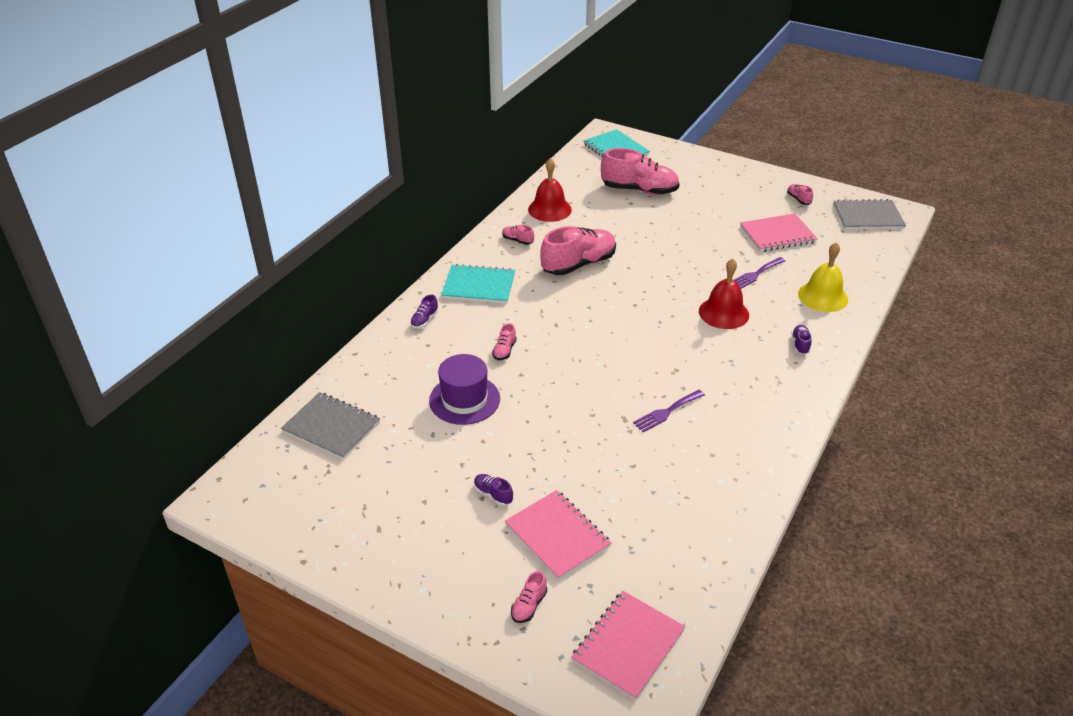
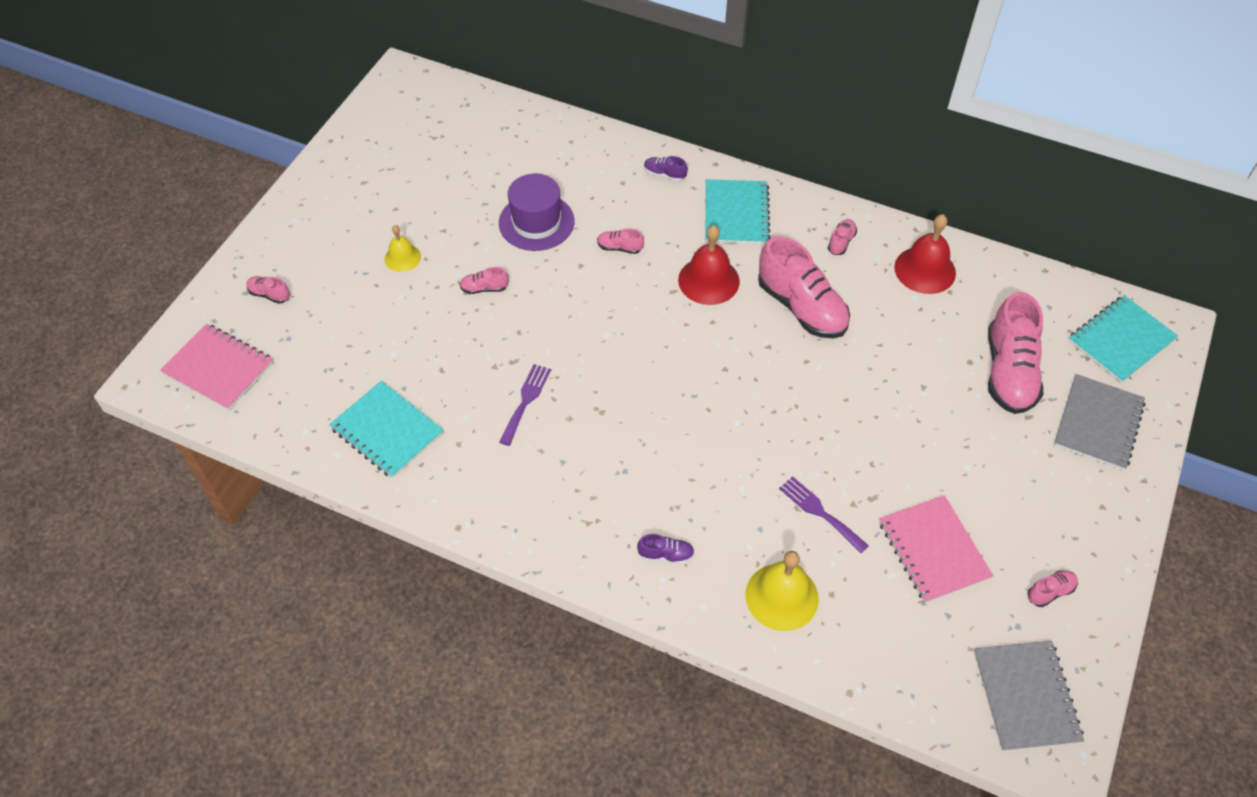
camera: 85 degrees right, 15 degrees up
(331, 427) = (491, 129): grey notebook -> grey notebook (1098, 423)
(493, 494) = (402, 257): purple shoe -> yellow bell
(540, 436) = (484, 288): none -> pink shoe
(557, 536) = (348, 310): pink notebook -> none
(666, 412) = (526, 401): purple fork -> purple fork turned 60 degrees clockwise
(702, 502) = (387, 431): none -> turquoise notebook
(723, 313) = (722, 467): red bell -> red bell (708, 280)

